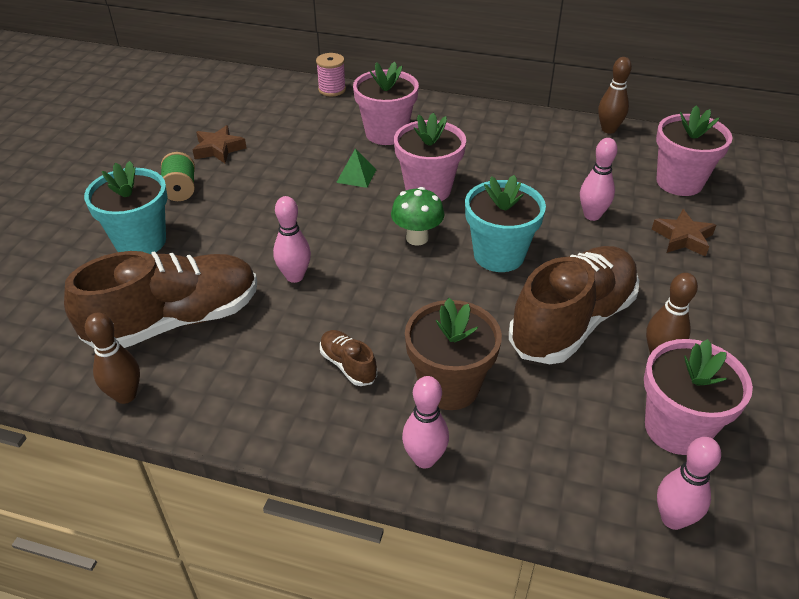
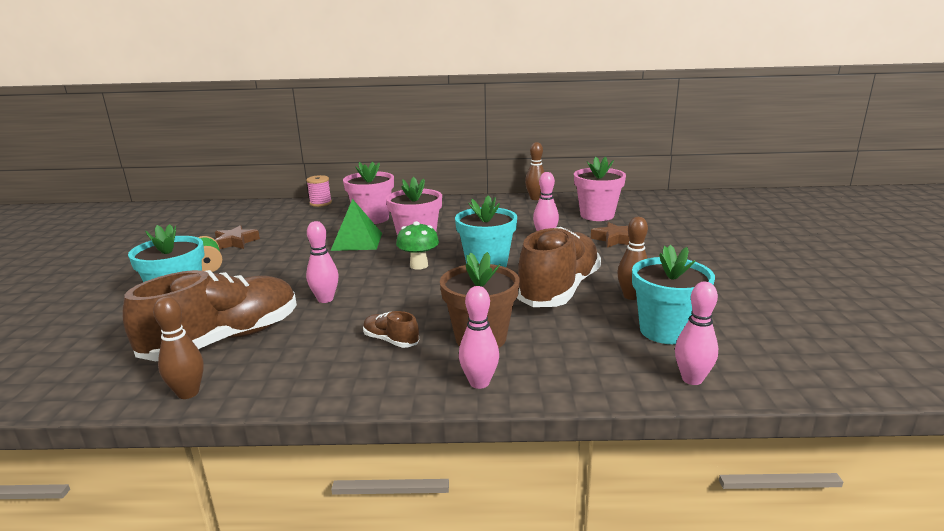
camera: 15 degrees left, 20 degrees down
(356, 176) = (357, 241): green pyramid -> green pyramid, size x1.71
(676, 428) = (665, 331): pink flower pot -> turquoise flower pot

